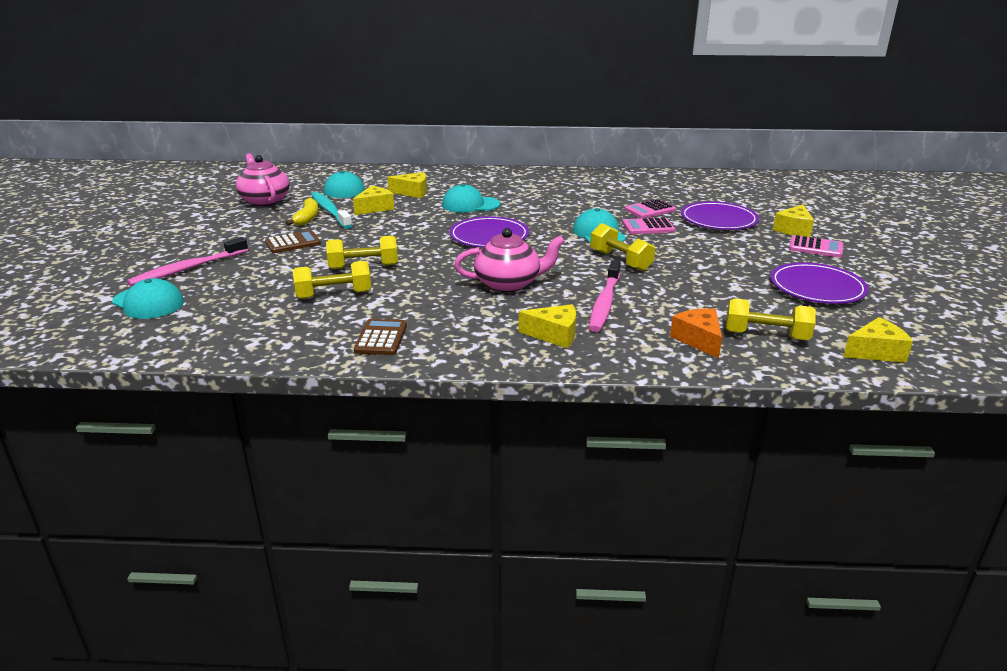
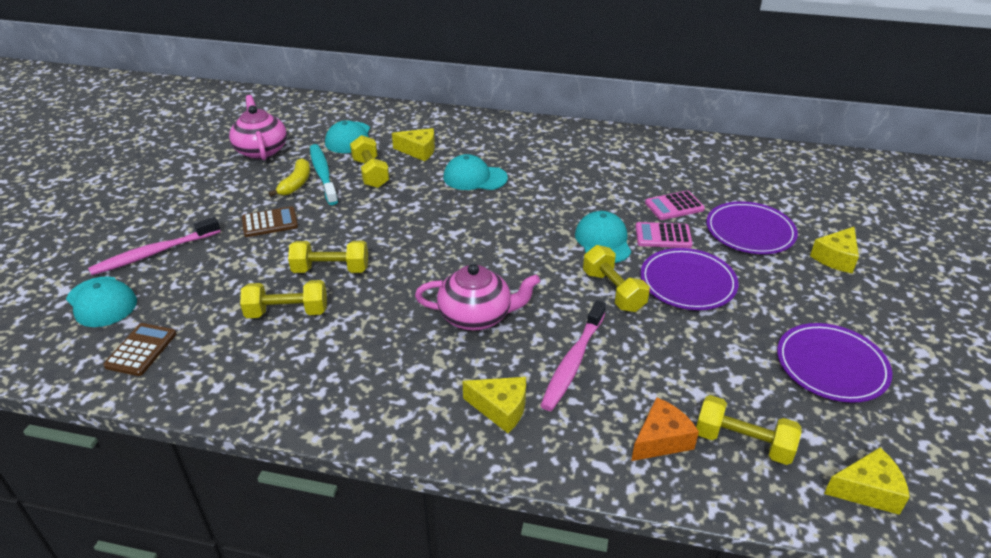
camera: 10 degrees right, 10 degrees up
(374, 208) = (371, 173): yellow cheese -> yellow dumbbell
(381, 338) = (315, 389): brown calculator -> brown calculator (141, 350)
(489, 236) = (479, 233): purple plate -> purple plate (687, 282)
(699, 340) = (661, 440): orange cheese -> orange cheese turned 60 degrees clockwise
(815, 247) = (852, 293): pink calculator -> none

